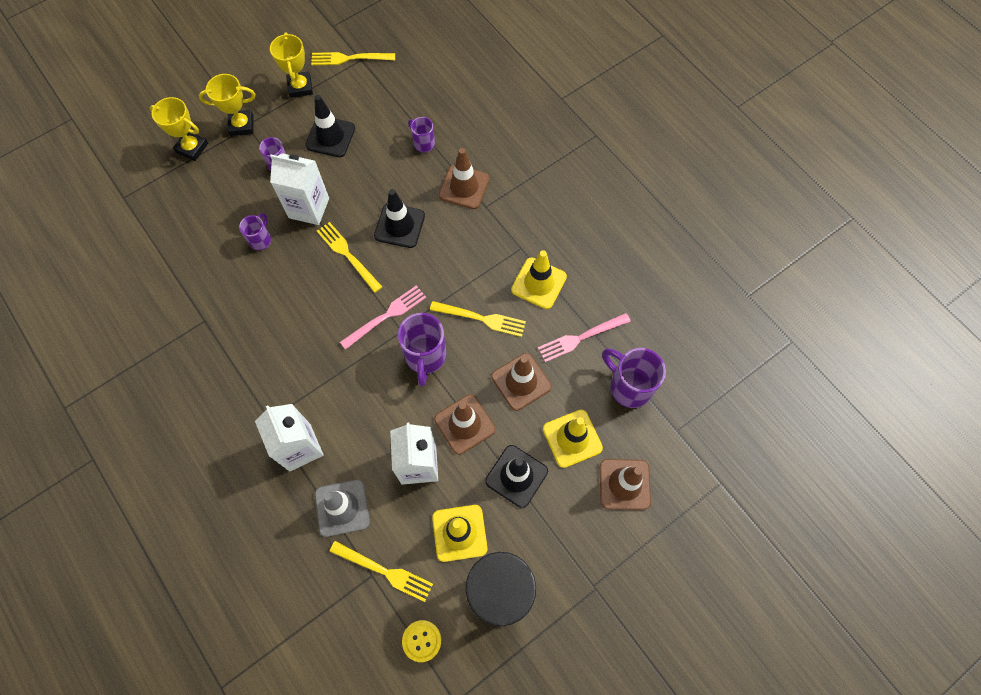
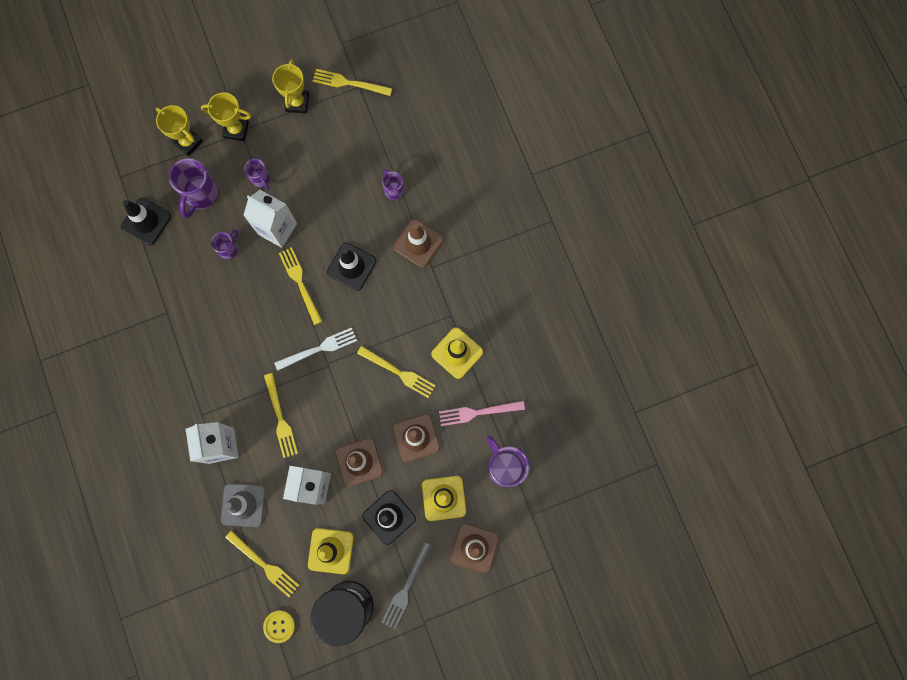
camera: 15 degrees right, 10 degrees up
(330, 137) = (312, 162): black traffic cone -> black traffic cone (146, 221)
(362, 400) = (280, 419): none -> yellow fork
(386, 315) = (319, 348): pink fork -> white fork
(425, 357) = (342, 394): purple mug -> purple mug (201, 195)
(560, 552) = (406, 588): none -> grey fork

